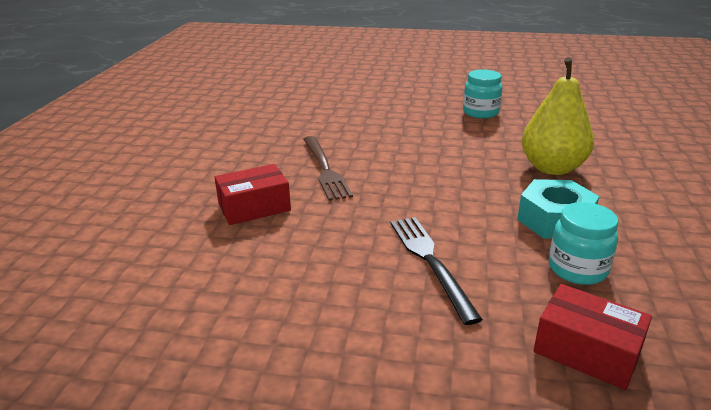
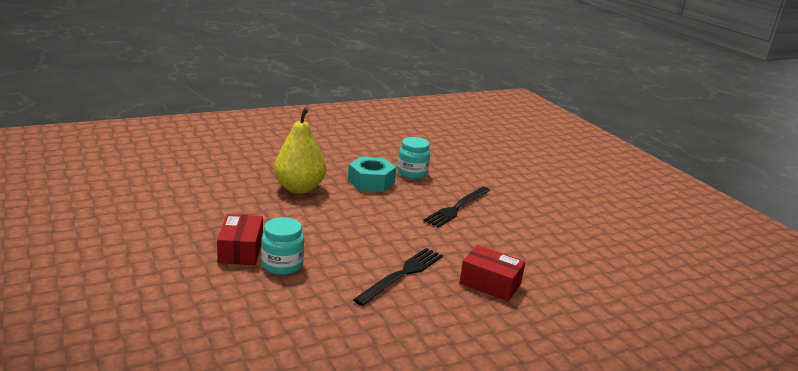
camera: 130 degrees left, 5 degrees down
(325, 169) = (402, 274): brown fork -> black fork
(480, 113) = (204, 230): turquoise jar -> turquoise jar (282, 265)
(587, 351) = (466, 168): red box -> red box (241, 250)

